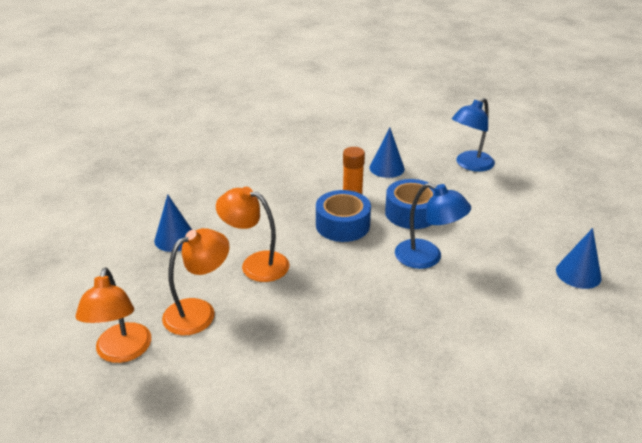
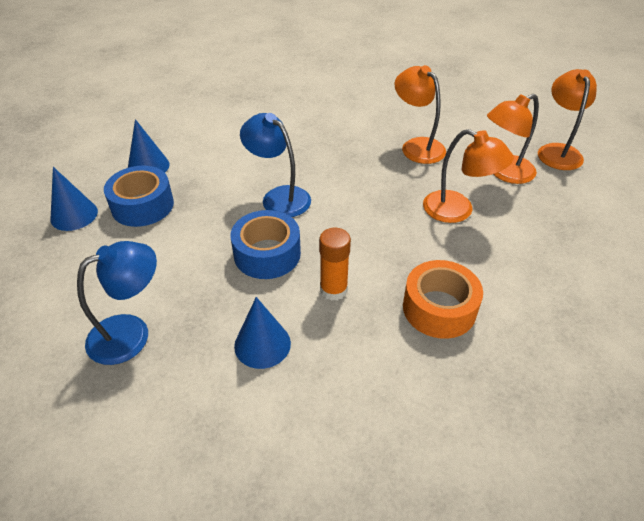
camera: 170 degrees left, 10 degrees up
(175, 239) = (559, 252): blue cone -> blue cone (74, 215)
(276, 195) = (439, 308): none -> orange tape
(297, 337) = (417, 146): none -> orange lamp
(342, 225) = (357, 247): blue tape -> blue tape (142, 205)

